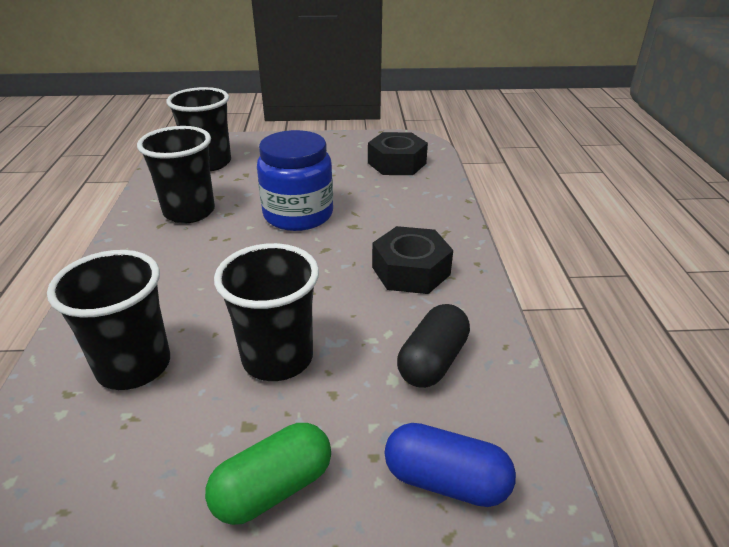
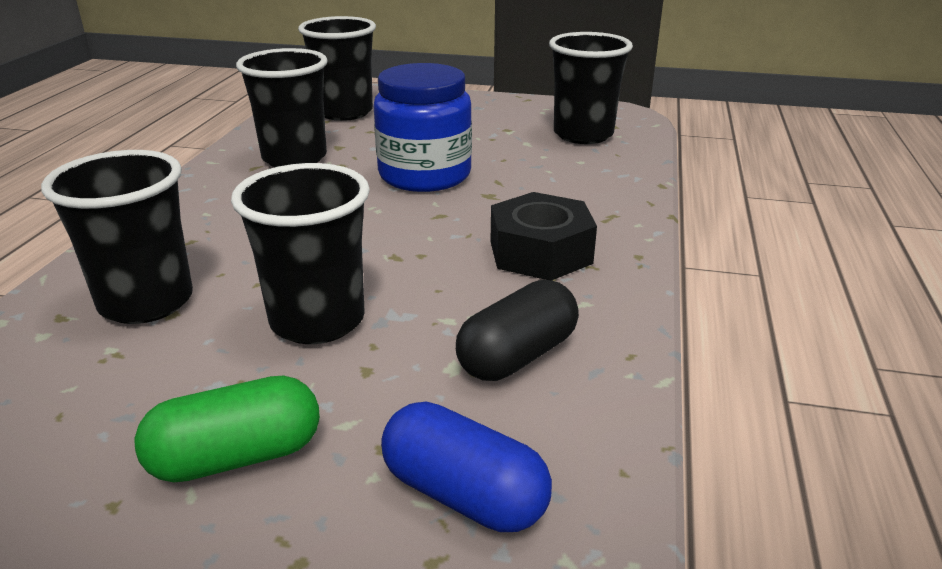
camera: 15 degrees right, 5 degrees down
(397, 163) = (583, 135): black nut -> black cup

